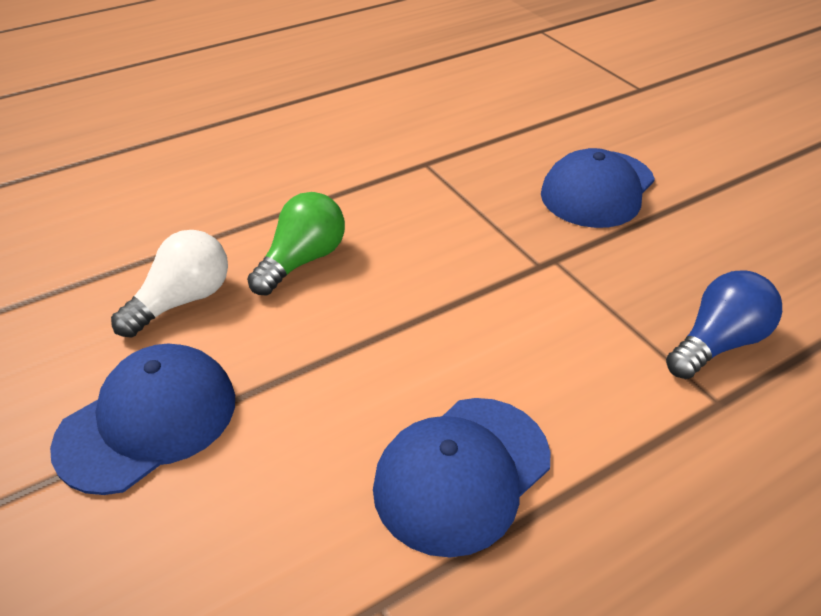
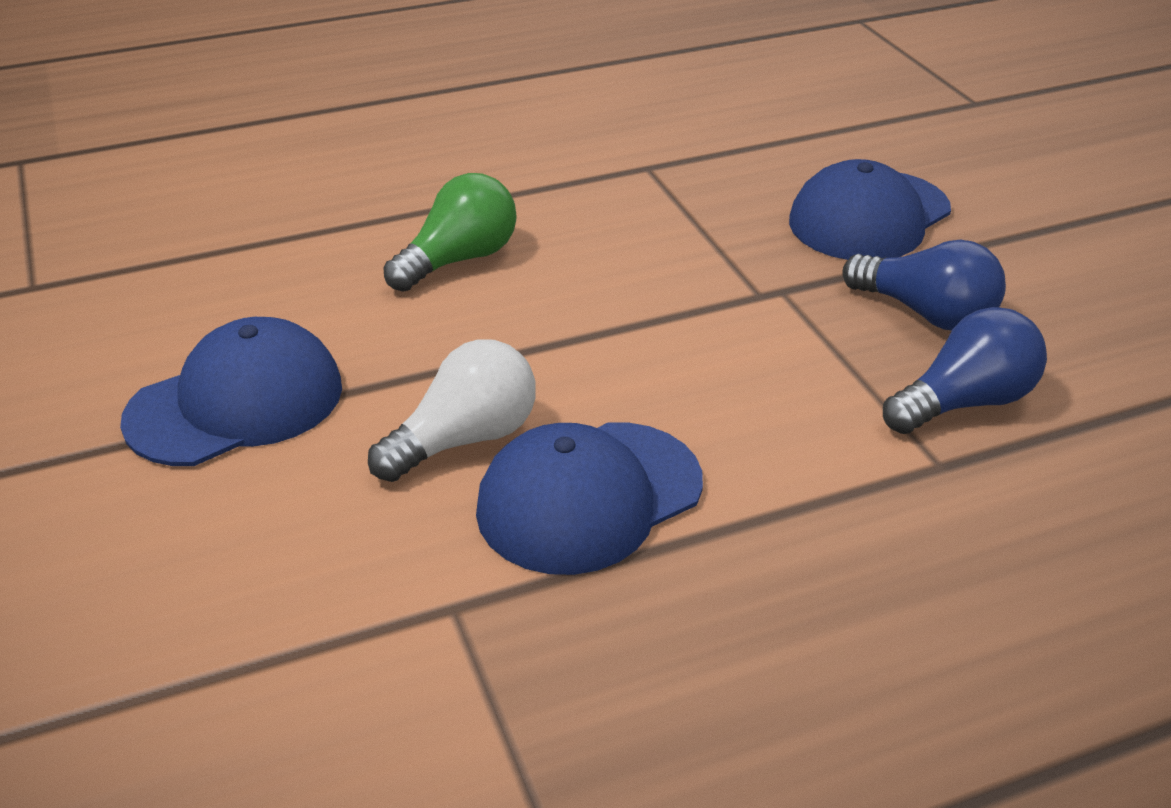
camera: 10 degrees right, 5 degrees down
(183, 300) = (303, 287): white light bulb -> white light bulb (465, 439)
(664, 267) = (926, 314): none -> blue light bulb

